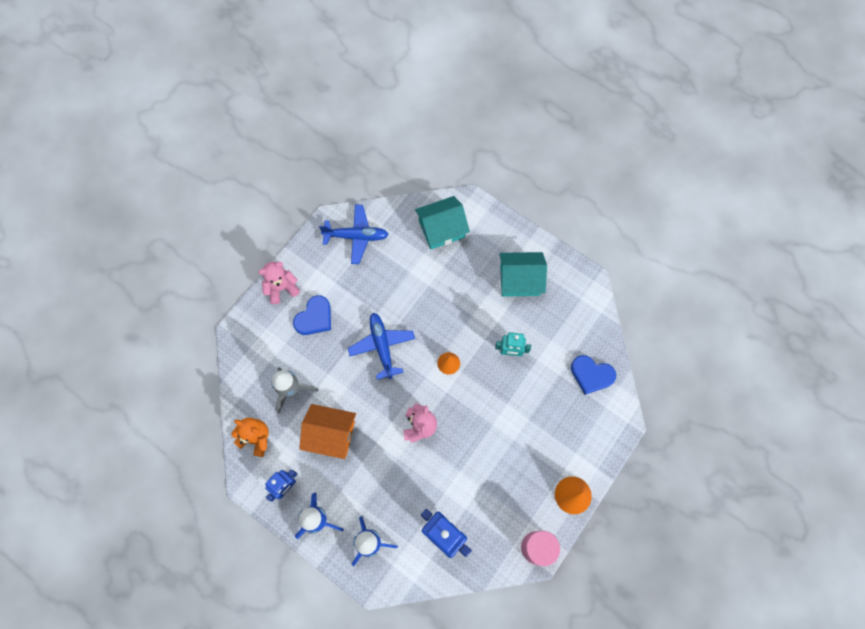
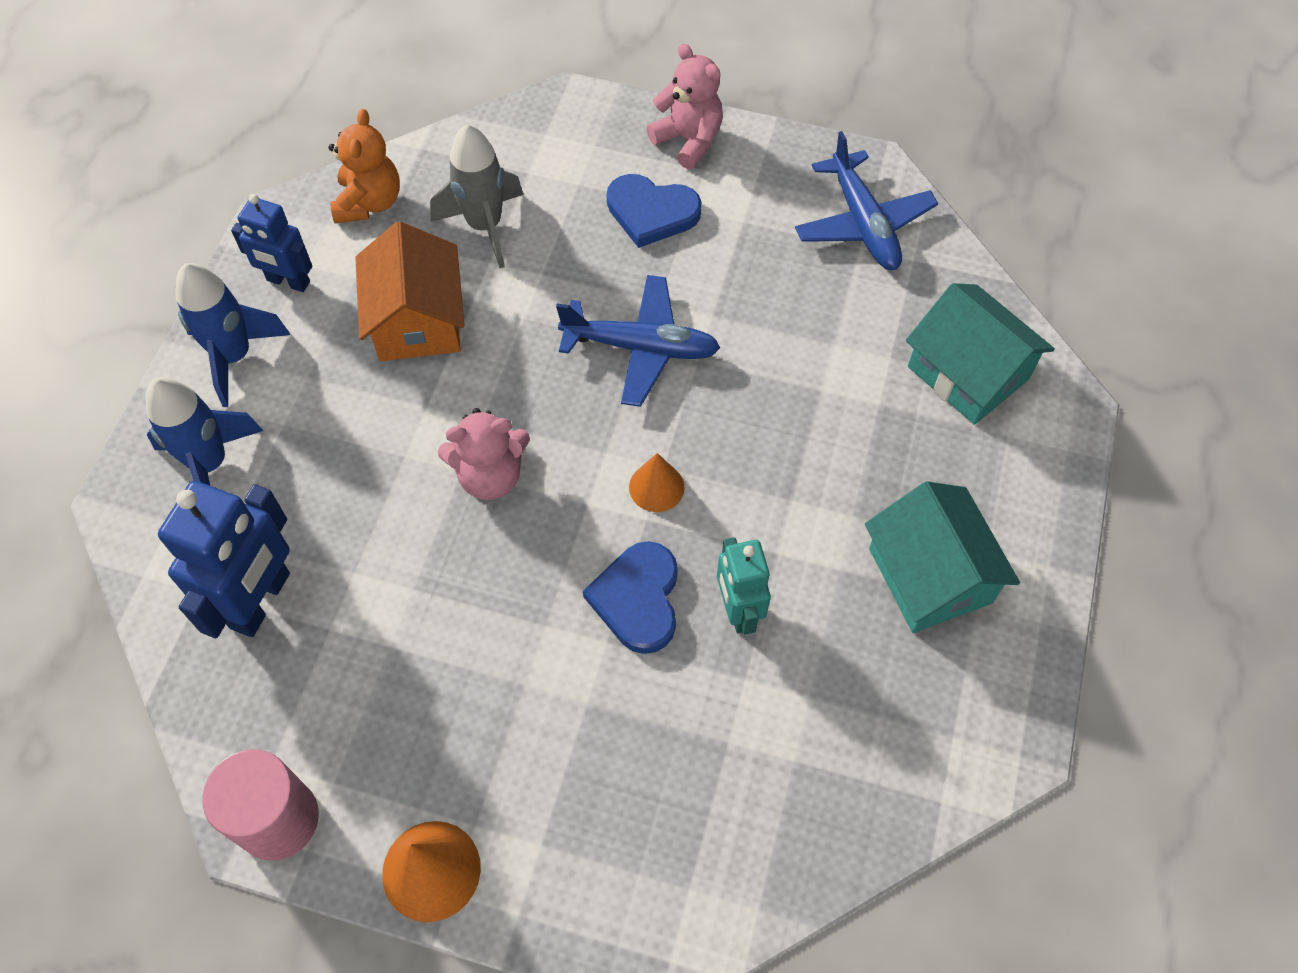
camera: 70 degrees right, 10 degrees down
(382, 346) = (641, 348): blue plane -> blue plane turned 45 degrees clockwise
(591, 375) = (761, 825): blue heart -> blue heart (638, 599)

